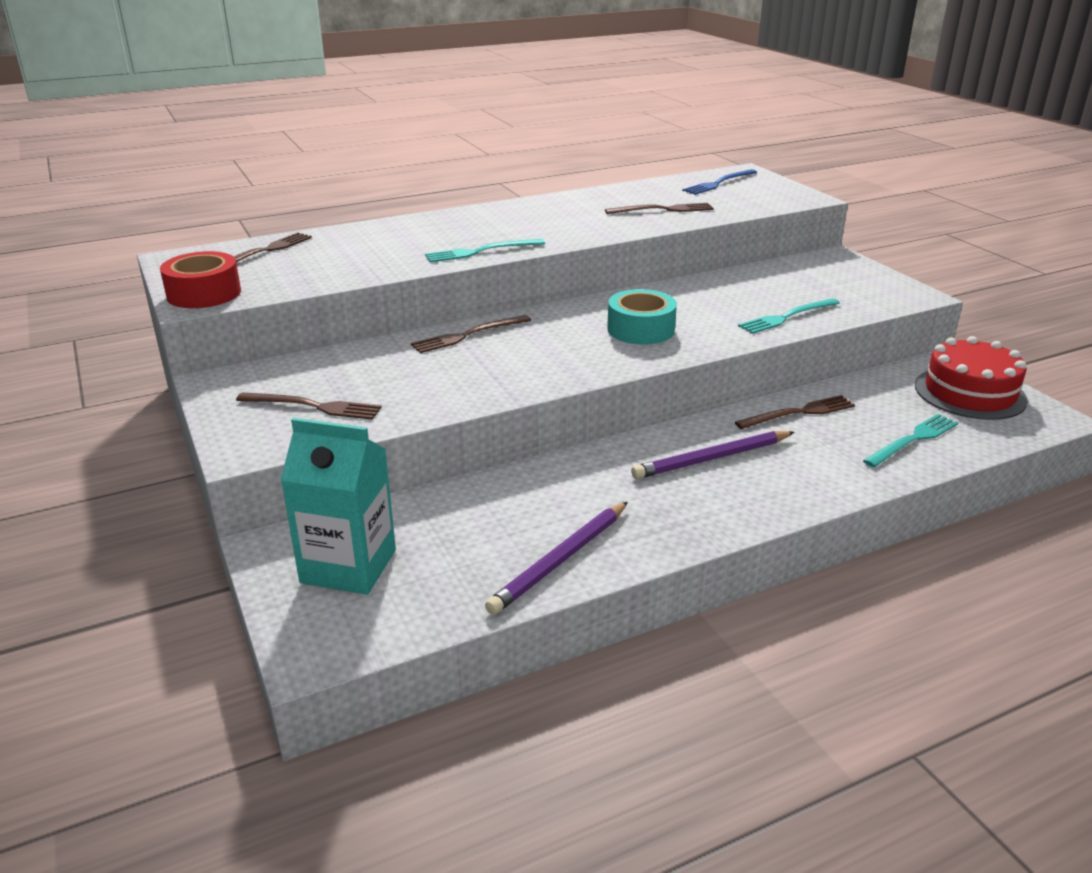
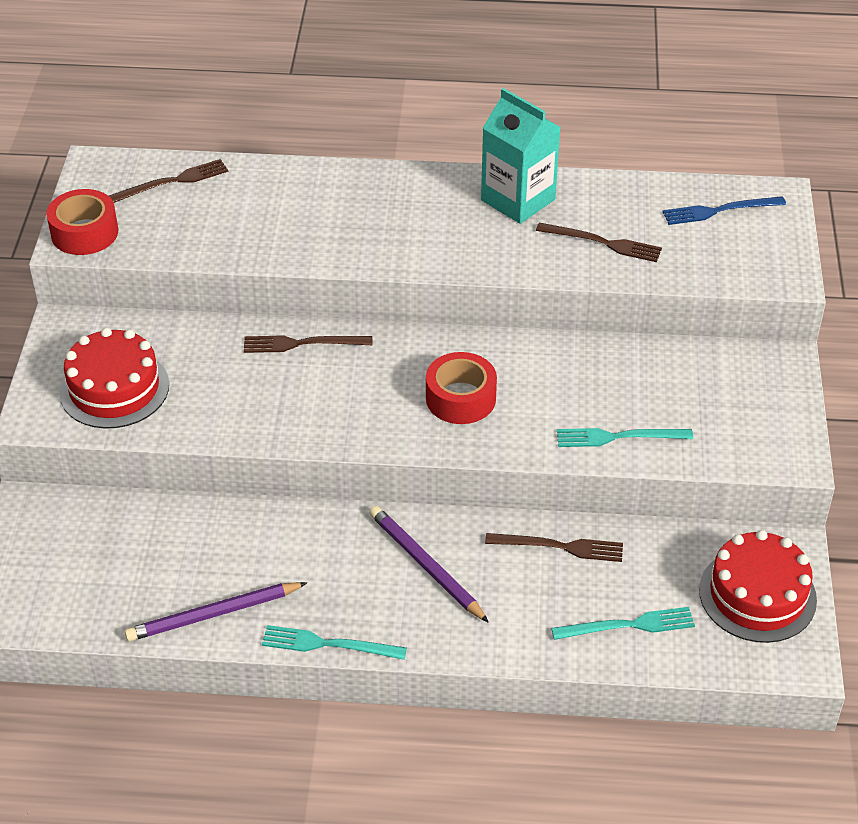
camera: 30 degrees right, 15 degrees up
(313, 406) = (114, 388): brown fork -> red cake
(348, 566) = (66, 549): turquoise carton -> turquoise carton (518, 200)
(481, 251) = (357, 253): turquoise fork -> turquoise fork (328, 644)
(640, 329) = (460, 398): turquoise tape -> red tape
(712, 458) = (426, 566): purple pencil -> purple pencil turned 45 degrees clockwise

